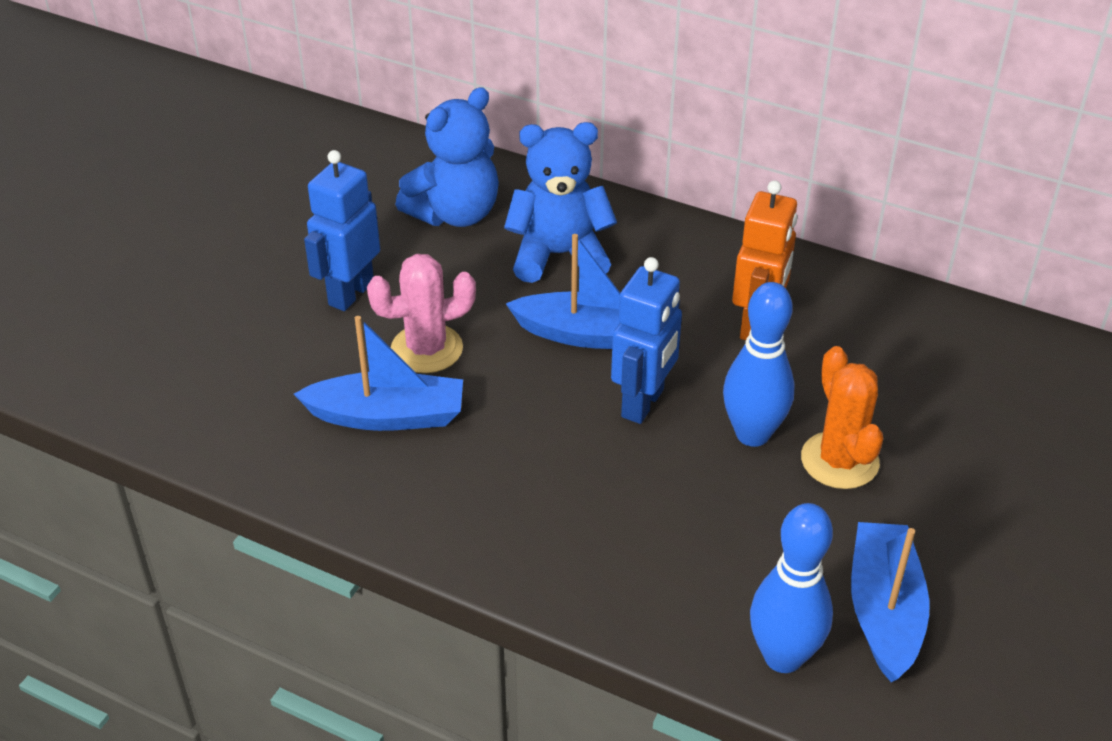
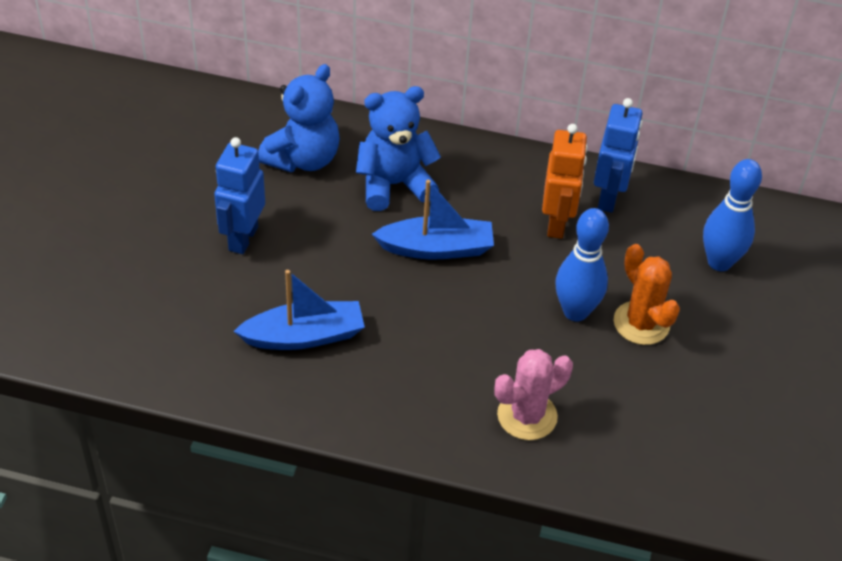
camera: 15 degrees left, 5 degrees up
(427, 349) = (317, 277): pink cactus -> pink cactus (527, 416)
(643, 403) = (491, 299): blue robot -> blue robot (609, 198)
(783, 657) = (638, 476): blue bowling pin -> blue bowling pin (719, 262)
(884, 611) = (697, 431): blue boat -> none

